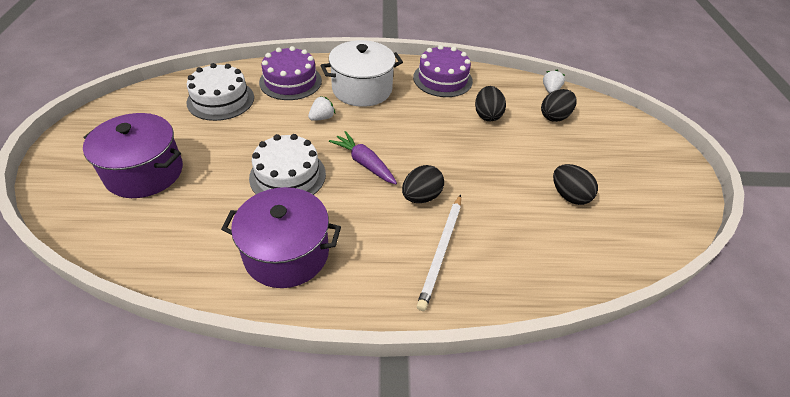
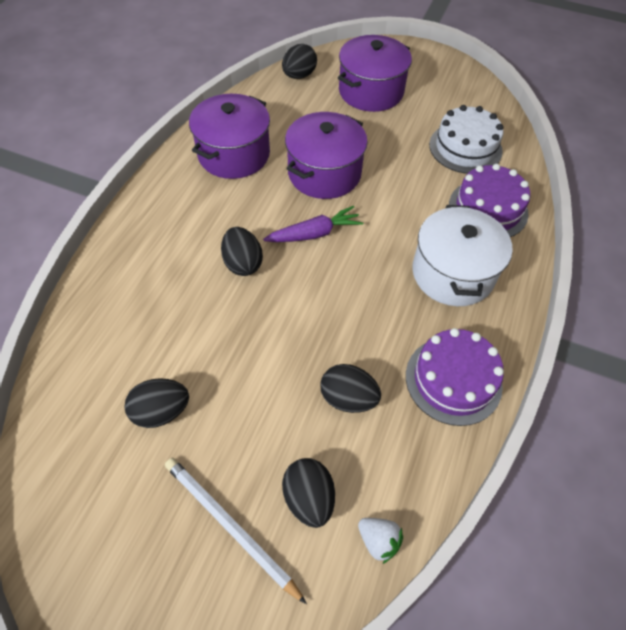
camera: 115 degrees right, 10 degrees up
(119, 241) = (299, 76): none -> black egg
(287, 175) = (324, 173): white cake -> purple pot
(322, 118) = (406, 219): white strawberry -> none
(441, 251) = (170, 252): white pencil -> white pencil (230, 526)

